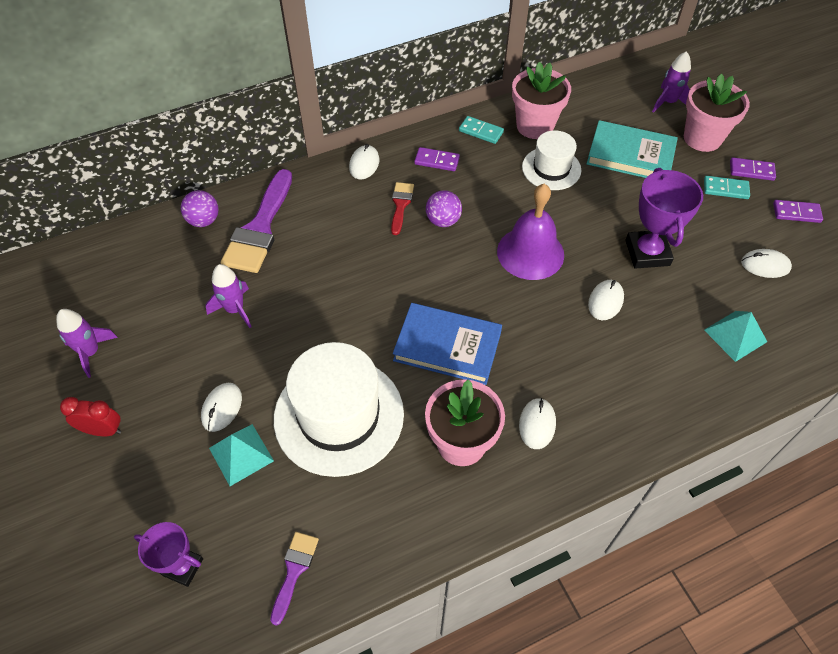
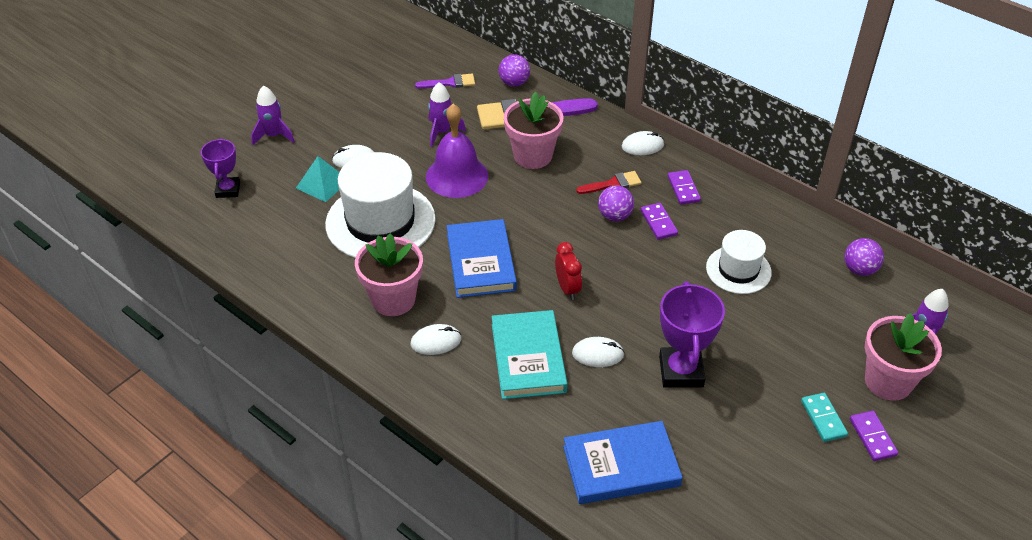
camera: 65 degrees right, 10 degrees down
(91, 352) = (364, 80): purple rocket -> purple rocket (273, 135)
(103, 430) = (307, 112): red clock -> red clock (567, 288)
(294, 570) = (247, 244): purple brush -> purple brush (450, 83)
(481, 131) = (746, 206): turquoise domino -> none
(530, 253) = (619, 285): purple bell -> purple bell (457, 176)
(535, 126) = (787, 241): pink flower pot -> pink flower pot (533, 156)
(585, 101) = (859, 269): none -> purple ball
(630, 155) = (808, 326): turquoise book -> turquoise book (528, 358)
(647, 253) = (681, 371): purple trophy -> purple trophy turned 60 degrees counterclockwise
(735, 335) = (621, 466): turquoise pyramid -> blue book
(765, 265) = (735, 475): white mouse -> none
(796, 213) = (837, 492): purple domino -> purple domino (658, 223)

